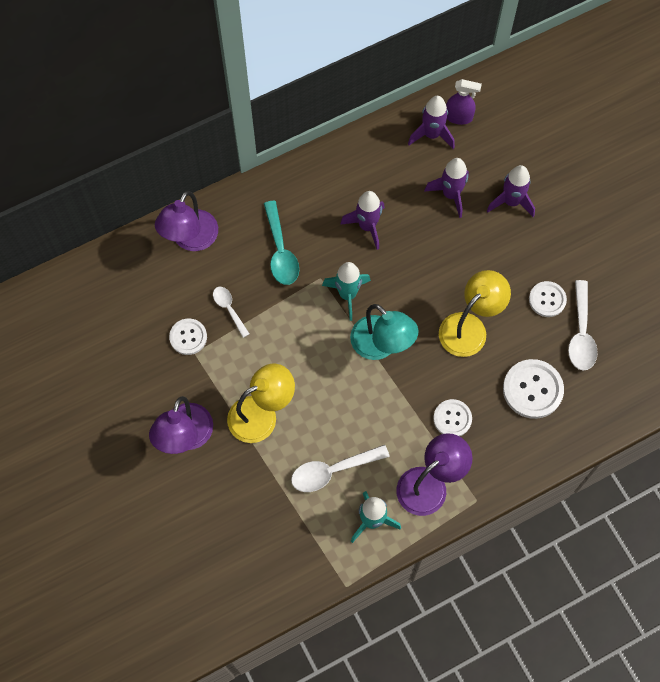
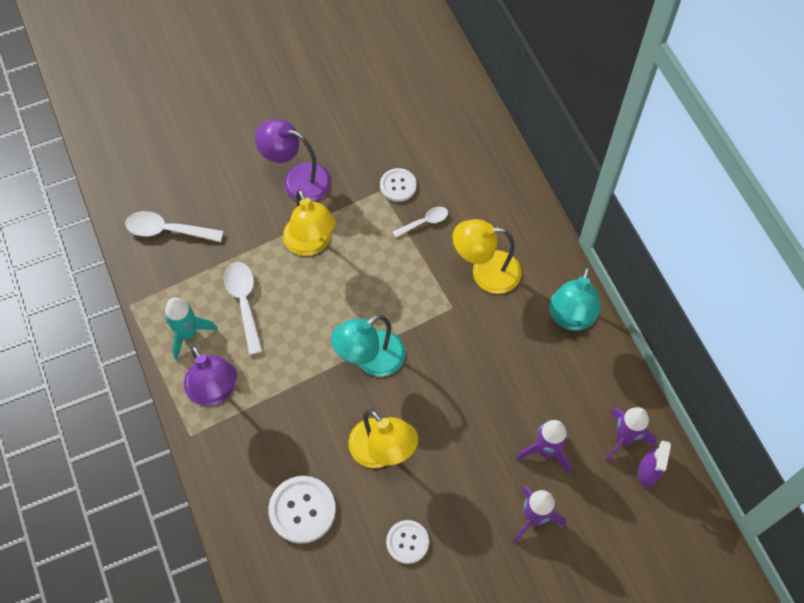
camera: 95 degrees right, 5 degrees down
(190, 239) = (503, 192): purple lamp -> none
(280, 251) = (485, 272): turquoise spoon -> yellow lamp
(322, 178) = (570, 318): none -> turquoise lamp
(347, 295) = (431, 332): turquoise rocket -> none
(367, 226) = (510, 358): purple rocket -> none
(452, 418) = (281, 421): white button -> none
(581, 333) = (362, 575): white spoon -> white spoon (168, 230)

